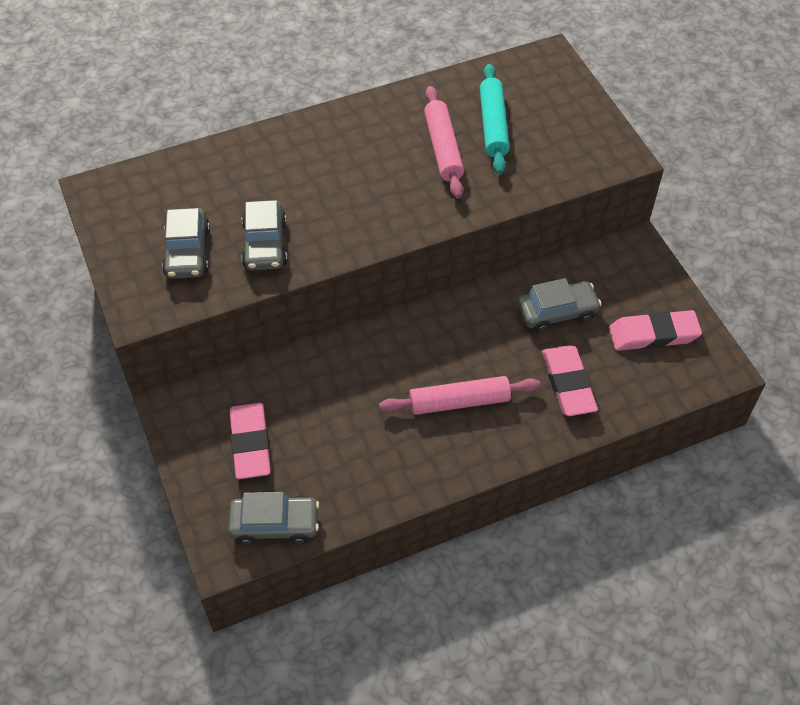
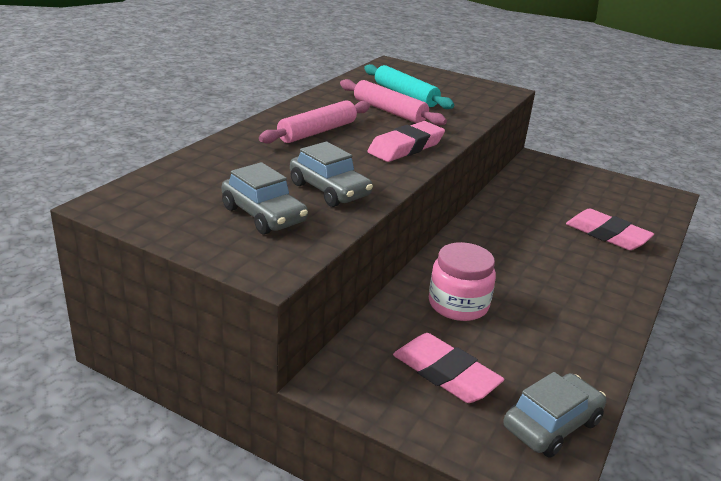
camera: 40 degrees left, 25 degrees down
(331, 388) = (458, 304): none -> pink jar
(459, 402) = (559, 272): pink rolling pin -> pink rolling pin (317, 132)
(557, 312) = (542, 203): grey car -> none
(653, 334) = (611, 194): pink eraser -> pink eraser (406, 147)

